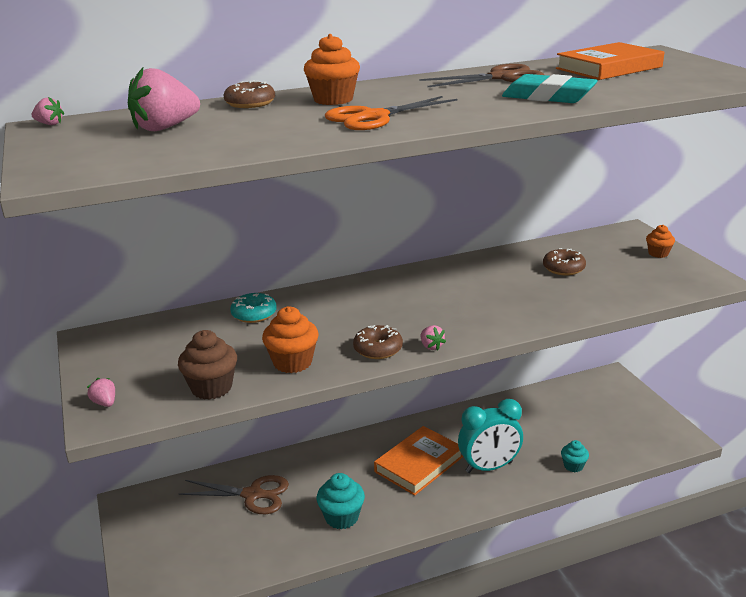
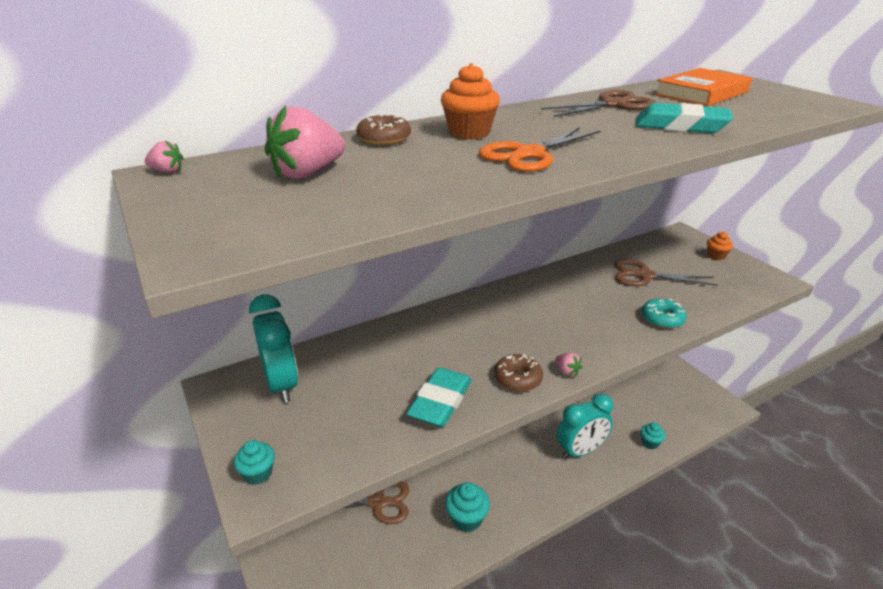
camera: 10 degrees left, 5 degrees up
(105, 403) = (258, 473): pink strawberry -> turquoise cupcake
(148, 339) = (282, 384): none -> turquoise clock
(211, 388) = (368, 442): brown cupcake -> none
(254, 314) = (381, 345): turquoise donut -> turquoise donut (662, 319)
(292, 362) = (440, 402): orange cupcake -> turquoise eraser
(418, 464) = (519, 454): orange book -> none
(563, 268) = (645, 276): brown donut -> brown scissors

